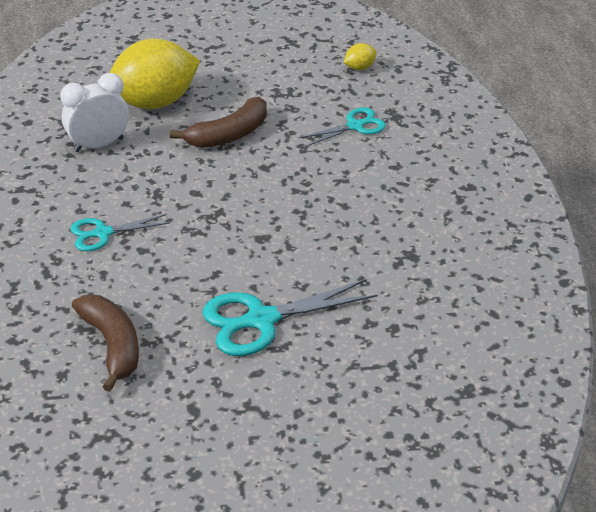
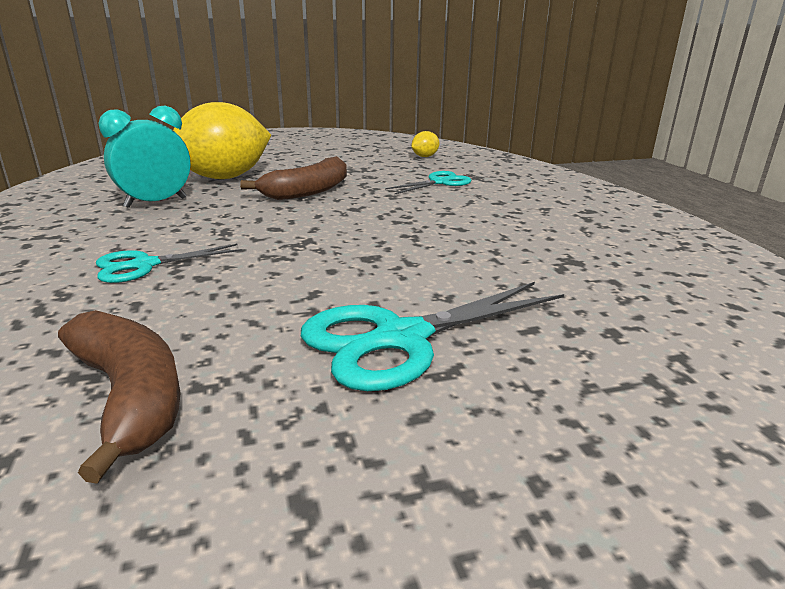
camera: 10 degrees left, 15 degrees down
(99, 145) = (156, 202): white clock -> turquoise clock

